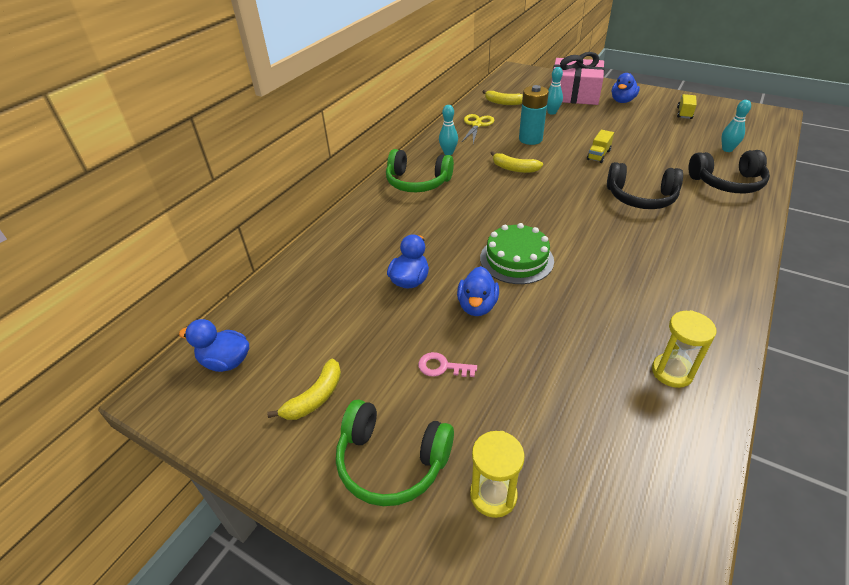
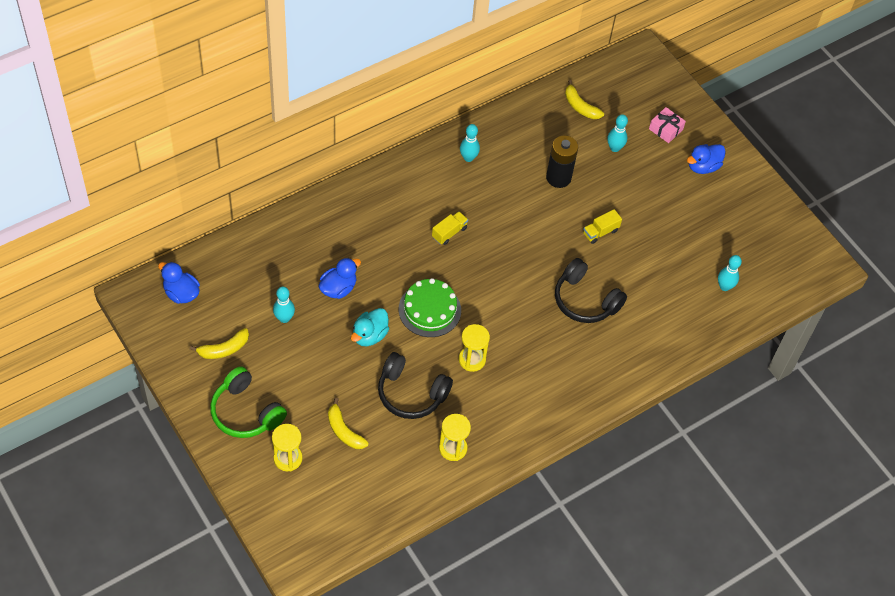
camera: 20 degrees right, 15 degrees up
(370, 332) = (284, 318): none -> turquoise bowling pin
(417, 182) = (414, 184): green headphones -> none
(442, 367) = (313, 369): pink key -> none
(476, 125) = (525, 130): yellow scissors -> none
(477, 306) = (369, 335): blue duck -> turquoise duck
(514, 168) = (510, 210): yellow banana -> yellow banana (344, 431)
(530, 139) = (558, 178): turquoise battery -> black battery
(574, 94) = (665, 129): pink gift -> pink gift, size x0.45
(598, 280) = (472, 359): none -> yellow hourglass
(684, 113) = (743, 218): yellow truck -> yellow truck (449, 232)
(727, 183) = (676, 323): black headphones -> black headphones (411, 393)

